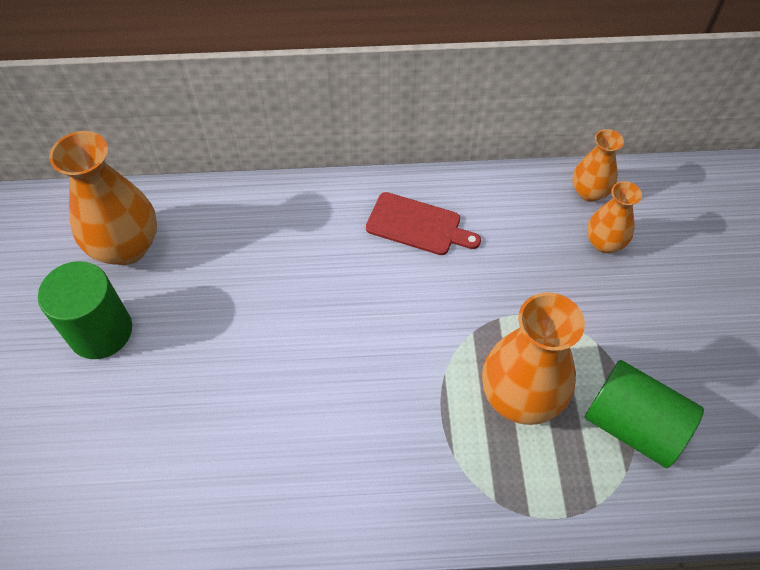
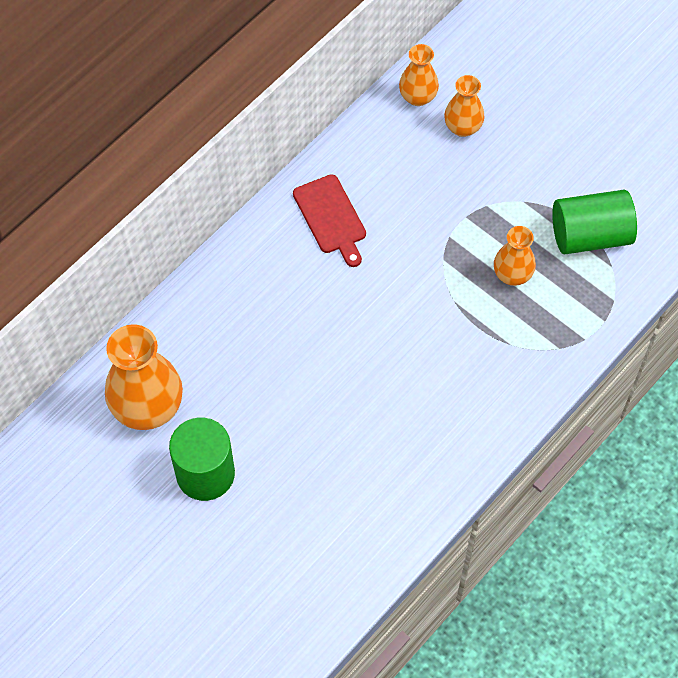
camera: 45 degrees left, 5 degrees up
(417, 225) = (331, 217): red cutting board -> red cutting board turned 90 degrees clockwise
(520, 396) = (512, 275): orange vase -> orange vase, size x0.57

